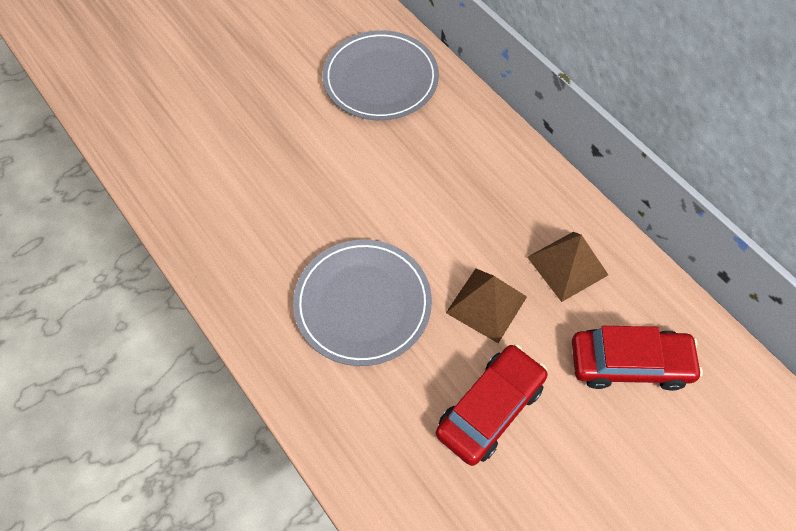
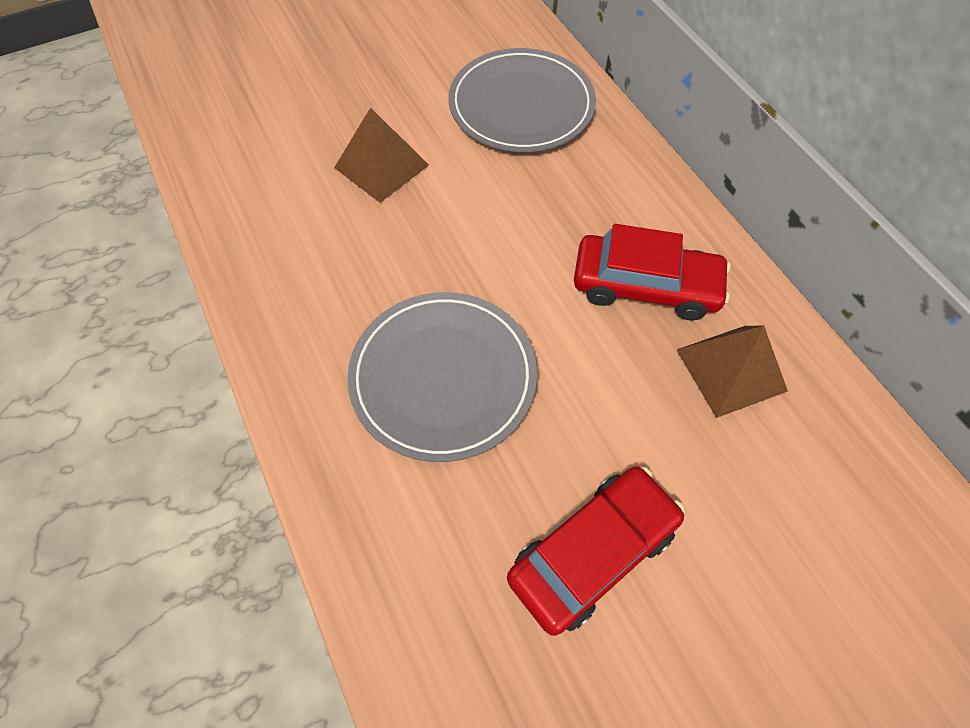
camera: 10 degrees right, 0 degrees up
(486, 304) = (610, 404): brown pyramid -> brown pyramid (381, 166)
(629, 363) = (805, 521): red car -> red car (645, 286)

